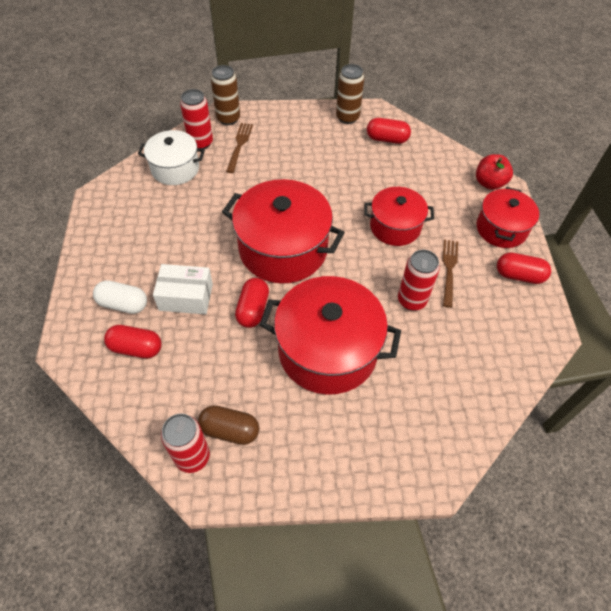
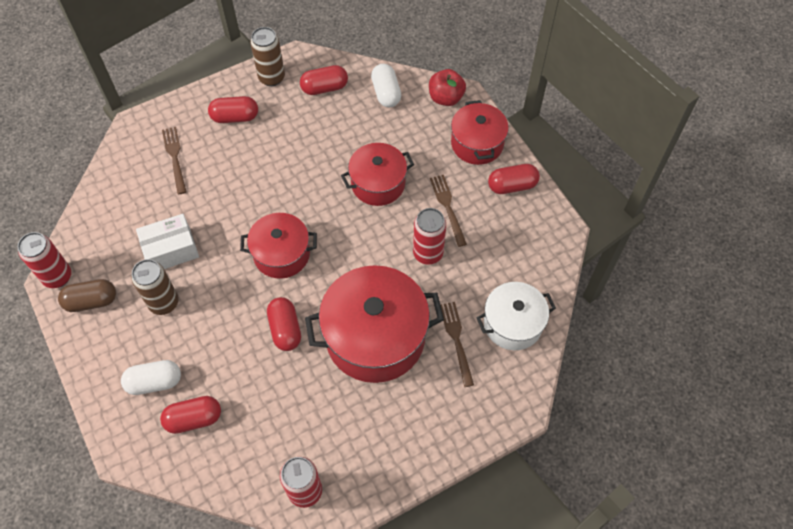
camera: 25 degrees left, 5 degrees up
(175, 168) = (120, 213): white pot -> white pot (512, 324)
(186, 297) = (213, 346): white box -> white box (171, 250)
(201, 143) = (131, 171): red can -> red can (57, 277)
(228, 118) = (144, 130): brown can -> brown can (164, 303)
(230, 430) = (325, 451): brown capsule -> brown capsule (91, 301)
(283, 249) = (281, 254): red pot -> red pot, size x0.60
(302, 134) = (235, 117): none -> red capsule
(402, 387) = (456, 340): none -> brown fork
(437, 161) = (386, 93): none -> white capsule

